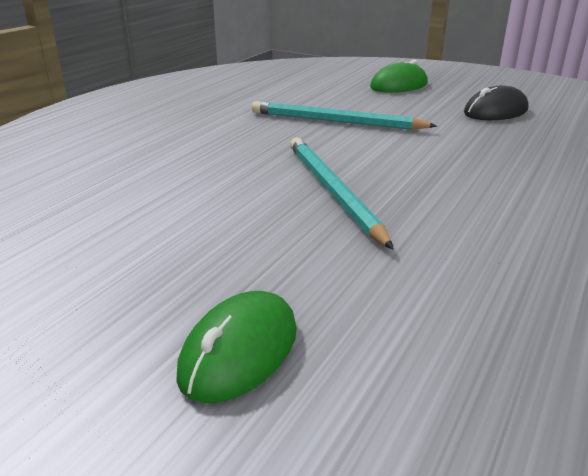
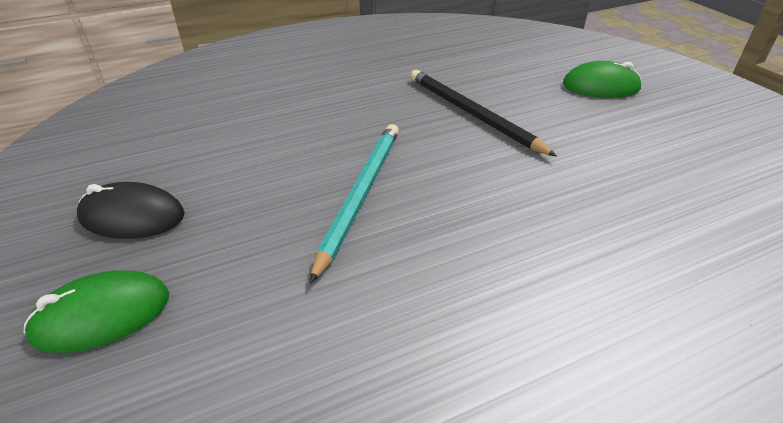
camera: 35 degrees right, 10 degrees up
(336, 121) = (472, 114): turquoise pencil -> black pencil
(495, 111) = (667, 158): black mouse -> black mouse (132, 217)

